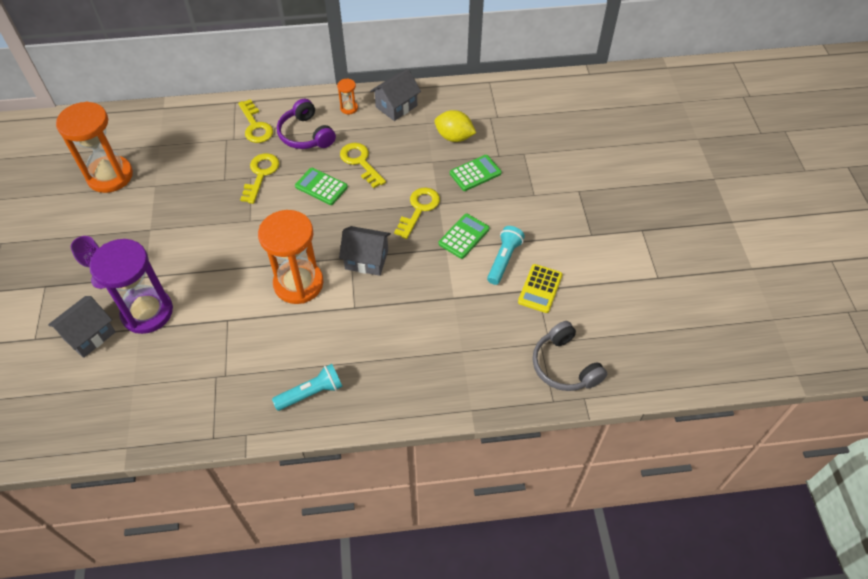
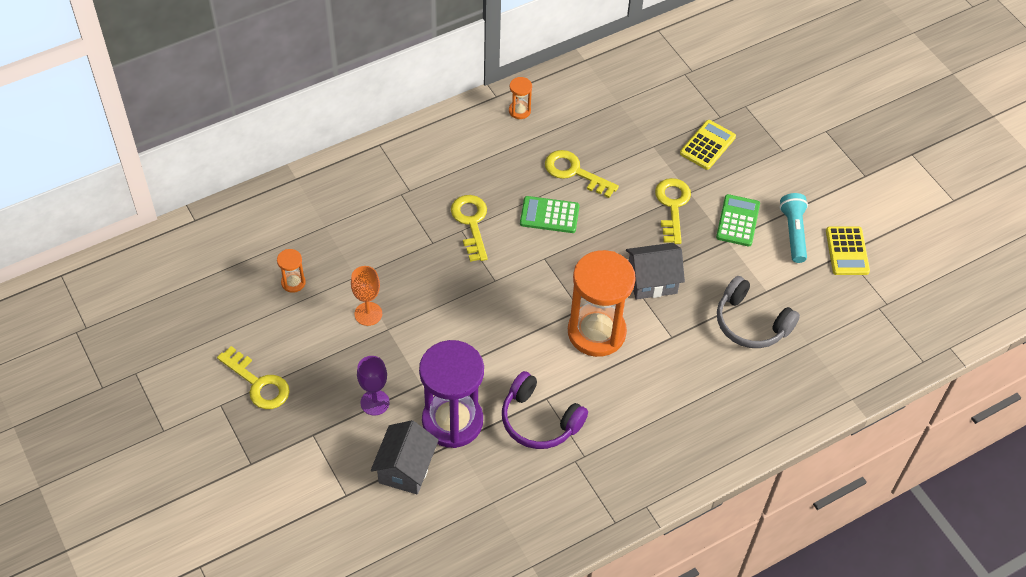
camera: 25 degrees left, 0 degrees up
(110, 176) = (293, 282): orange hourglass -> orange hourglass, size x0.42
(144, 214) = (368, 314): none -> orange goblet
(255, 126) = (424, 166): yellow key -> yellow key (258, 383)
(306, 134) = (491, 158): purple headphones -> purple headphones (539, 420)
(311, 393) = (685, 440): turquoise flashlight -> none
(396, 106) = (572, 92): grey house -> none
(454, 137) = (659, 110): yellow lemon -> none
(475, 173) = (707, 145): green calculator -> yellow calculator
(564, 365) = (914, 322): grey headphones -> grey headphones (751, 323)

